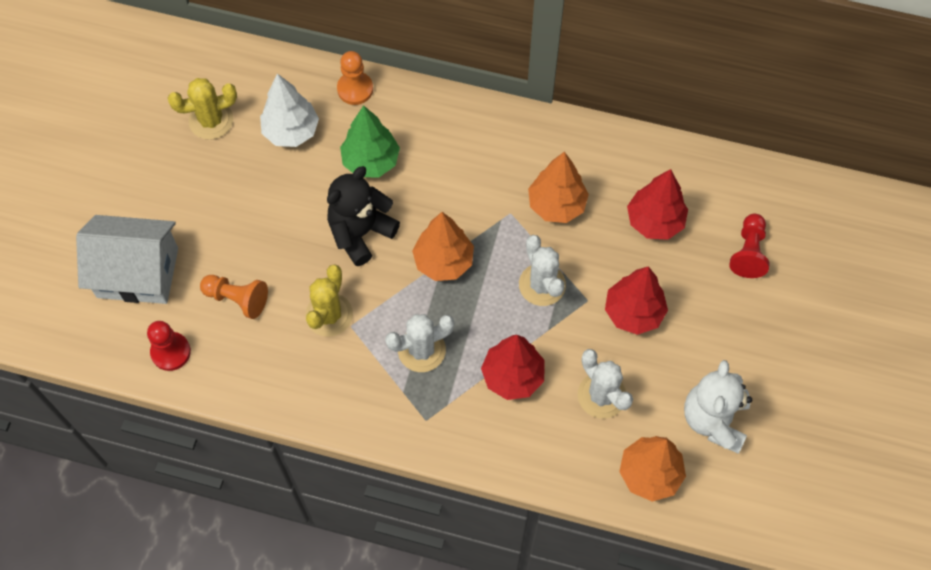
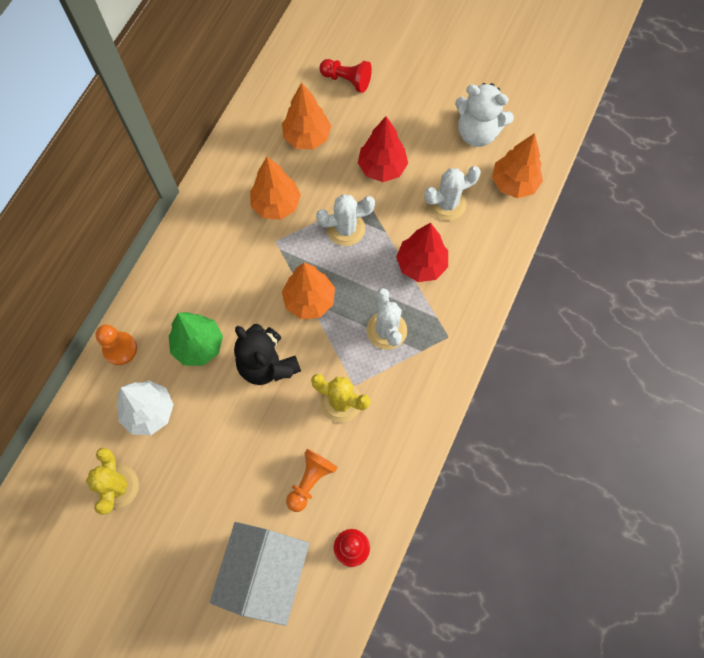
camera: 80 degrees left, 5 degrees up
(654, 221) = (307, 137): red tree -> orange tree

